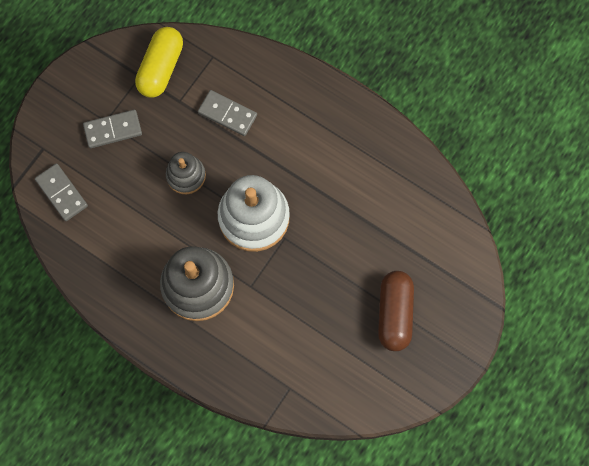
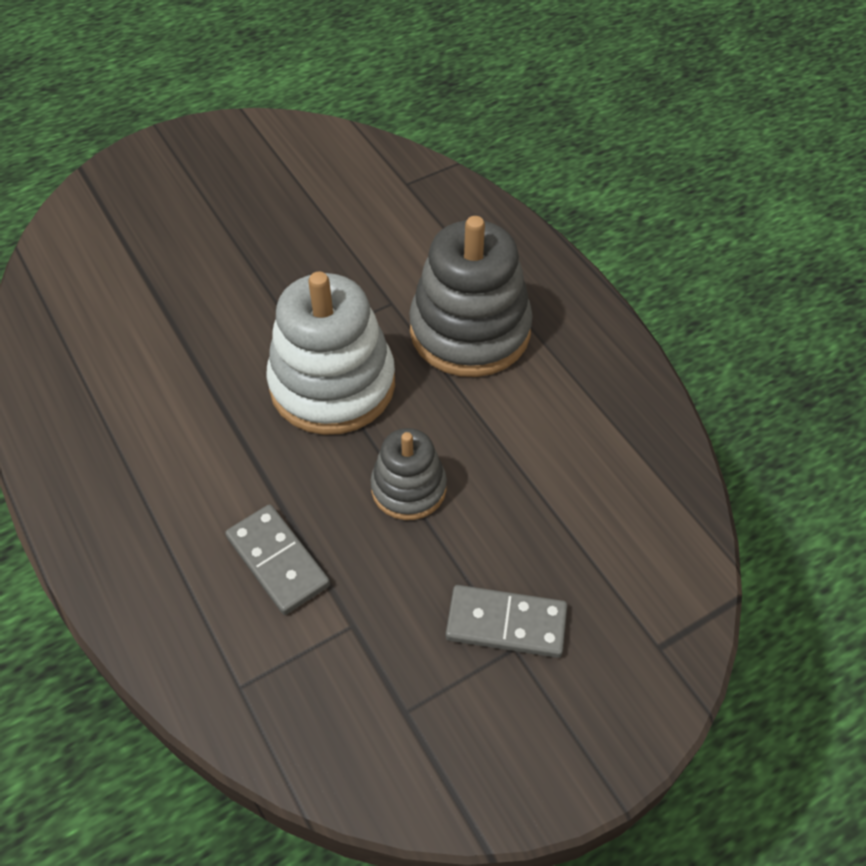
camera: 155 degrees left, 20 degrees down
(61, 193) = (646, 549): grey domino -> none
(161, 68) = (354, 709): yellow capsule -> none
(394, 313) = (216, 206): brown capsule -> none

